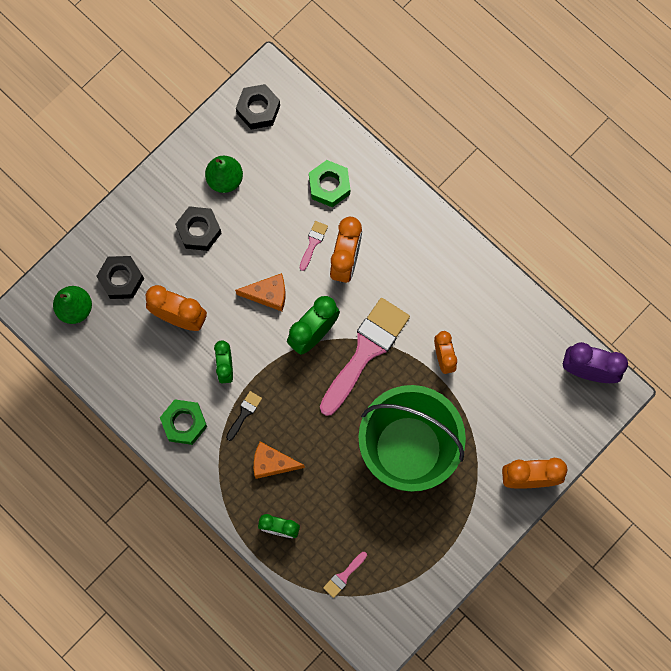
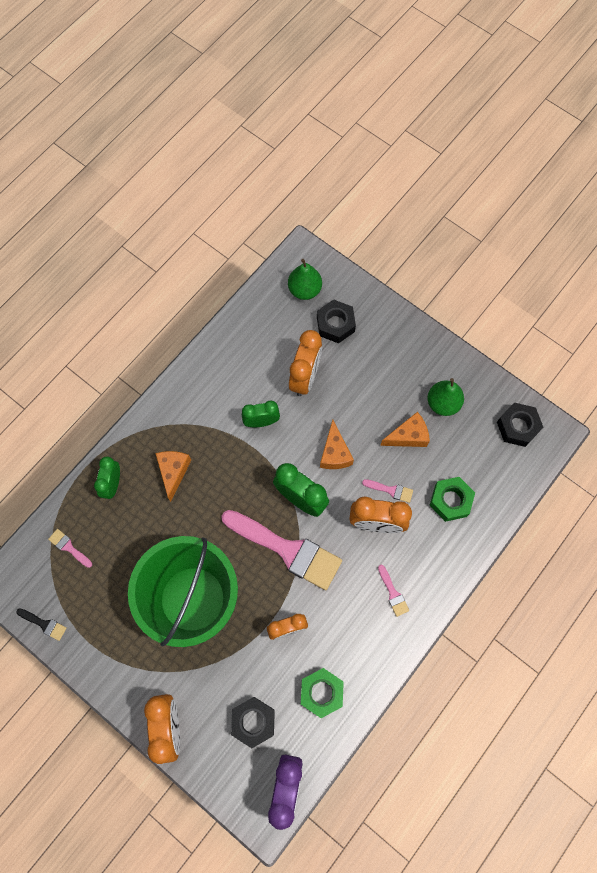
camera: 85 degrees right, 5 degrees down
(184, 423) = (207, 391): green nut -> green nut (321, 692)
(199, 230) = (389, 385): black nut -> black nut (253, 721)
(244, 413) = (219, 442): black brush -> black brush (44, 624)
(257, 218) = (408, 436): none -> orange cheese
(417, 253) = (393, 593): none -> pink brush

